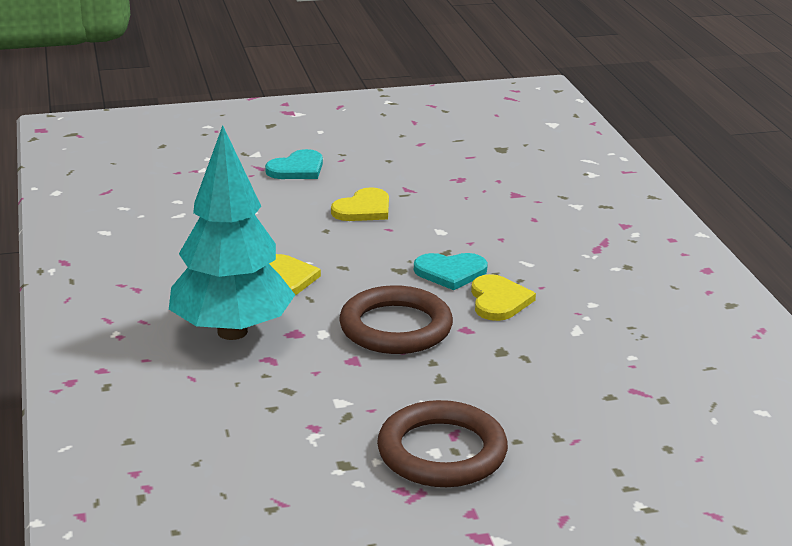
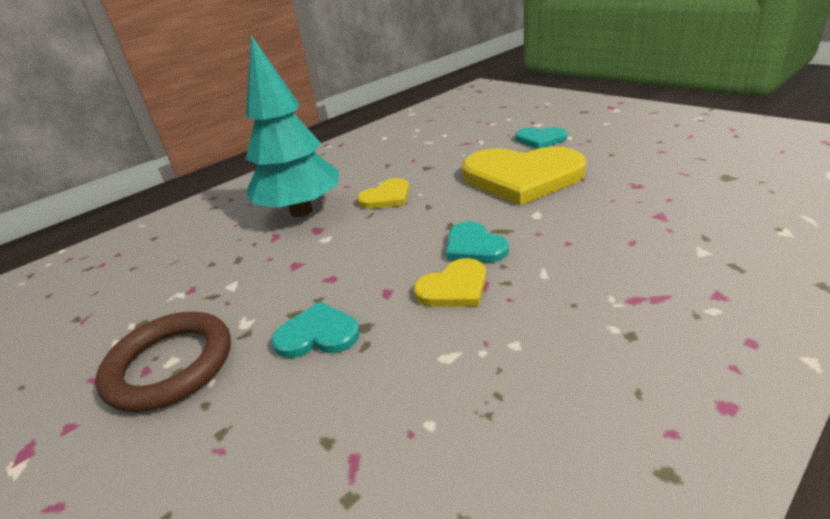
camera: 65 degrees right, 5 degrees up
(363, 209) = (522, 177): yellow heart -> yellow heart, size x2.08
(395, 327) = (359, 261): brown ring -> none
(486, 373) = (317, 334): none -> turquoise heart

